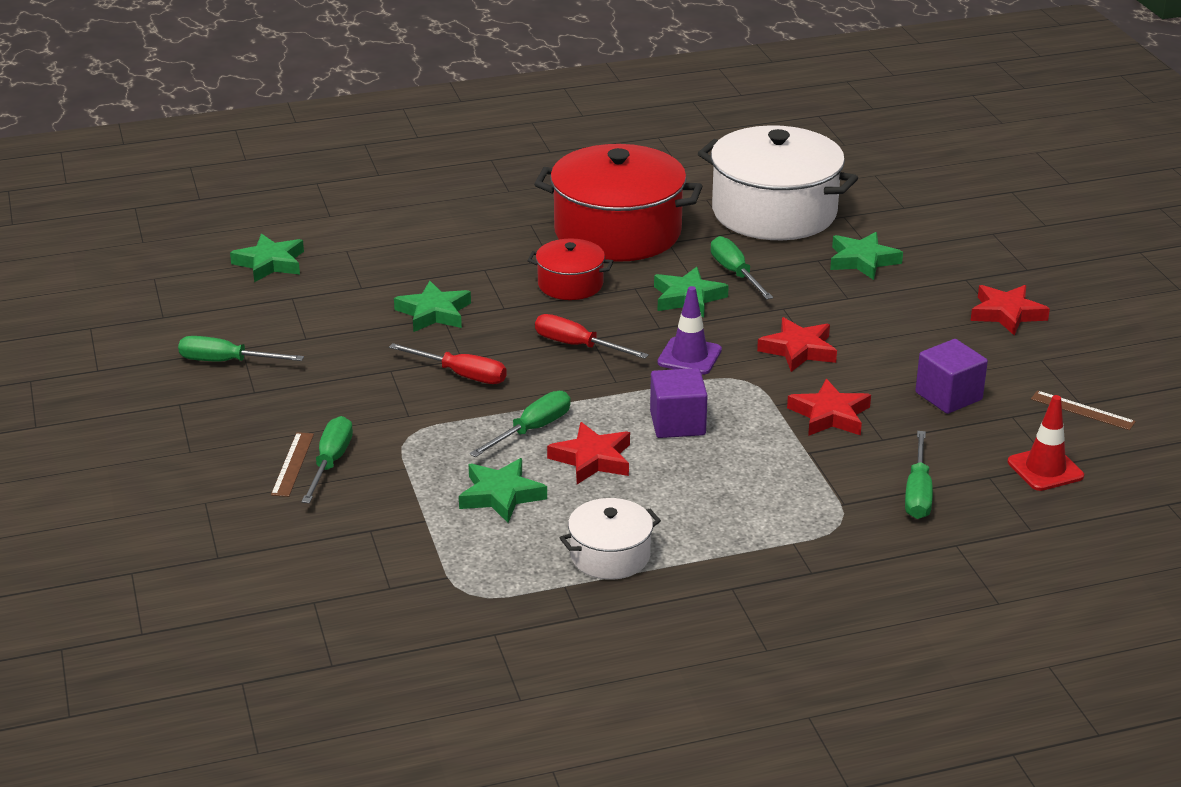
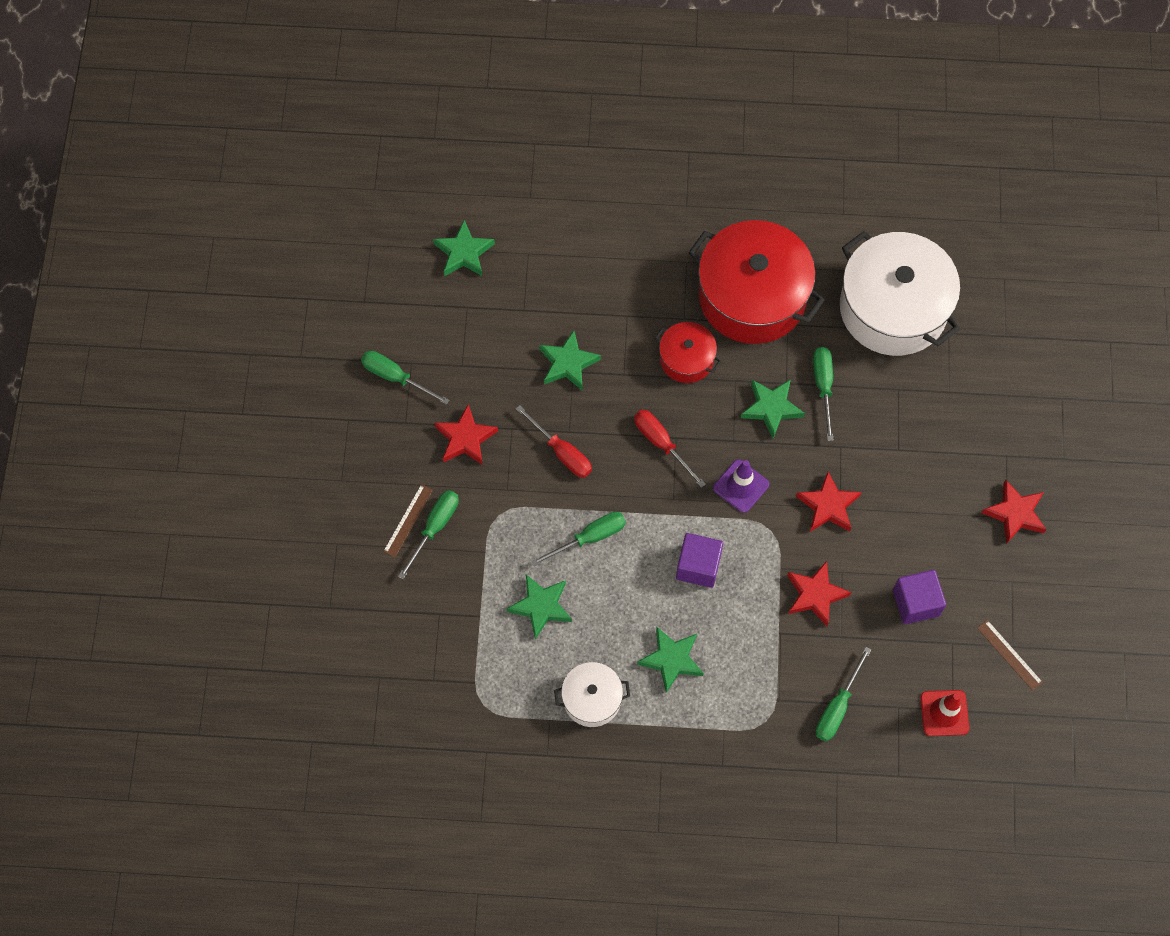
camera: 20 degrees right, 35 degrees up
(592, 459) = (620, 587): red star -> red star (465, 438)
(862, 260) = (934, 402): green star -> green star (671, 660)

